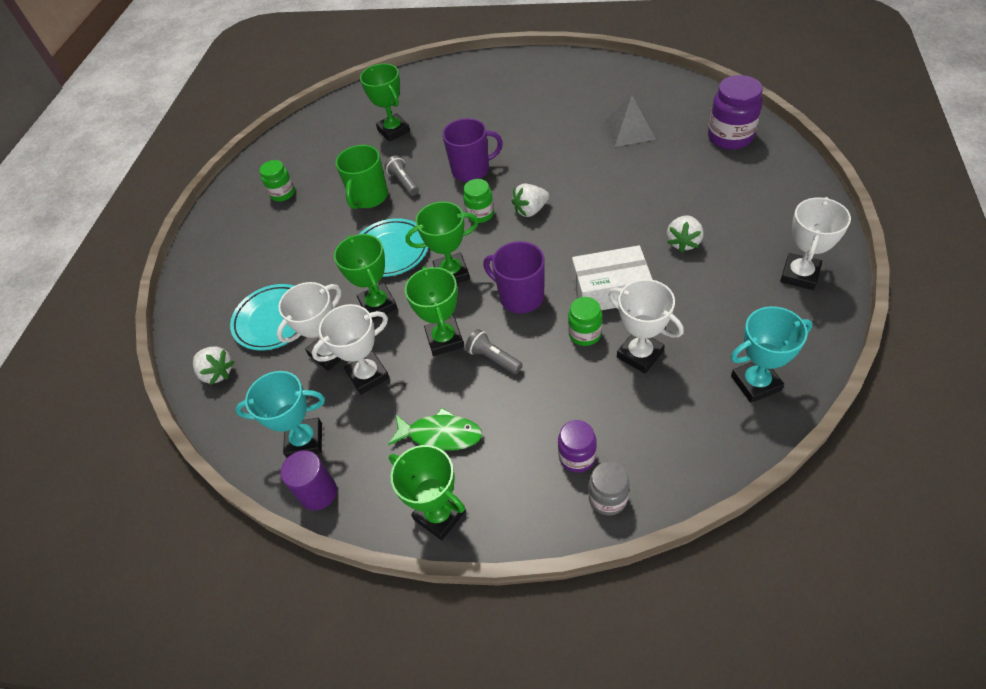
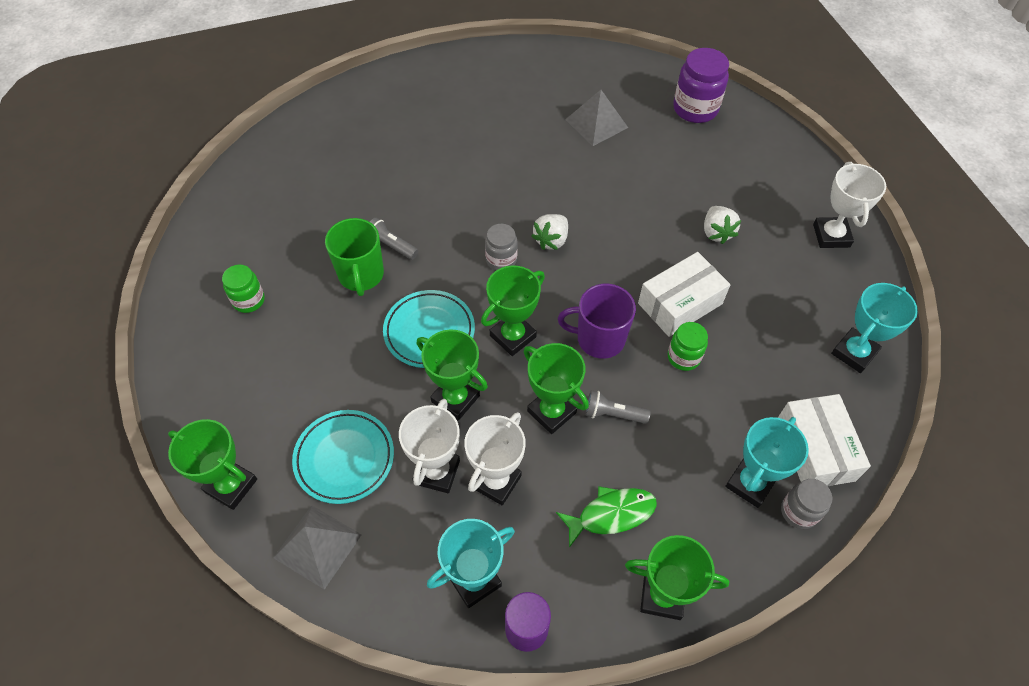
camera: 35 degrees left, 5 degrees up
(217, 373) = (318, 546): white strawberry -> grey pyramid
(393, 130) = (337, 185): green trophy -> green trophy (231, 486)
(471, 170) = (459, 210): purple mug -> none
(480, 214) = (501, 259): green jar -> grey jar
(577, 457) = (750, 483): purple jar -> turquoise trophy
(640, 354) = (744, 360): white trophy -> none
(659, 452) = (815, 449): none -> white box

